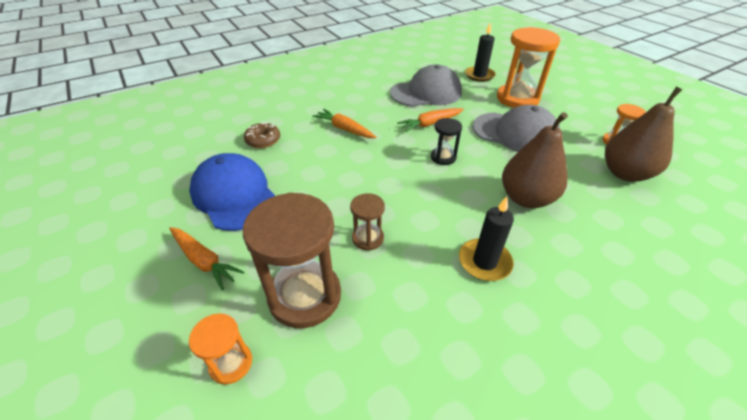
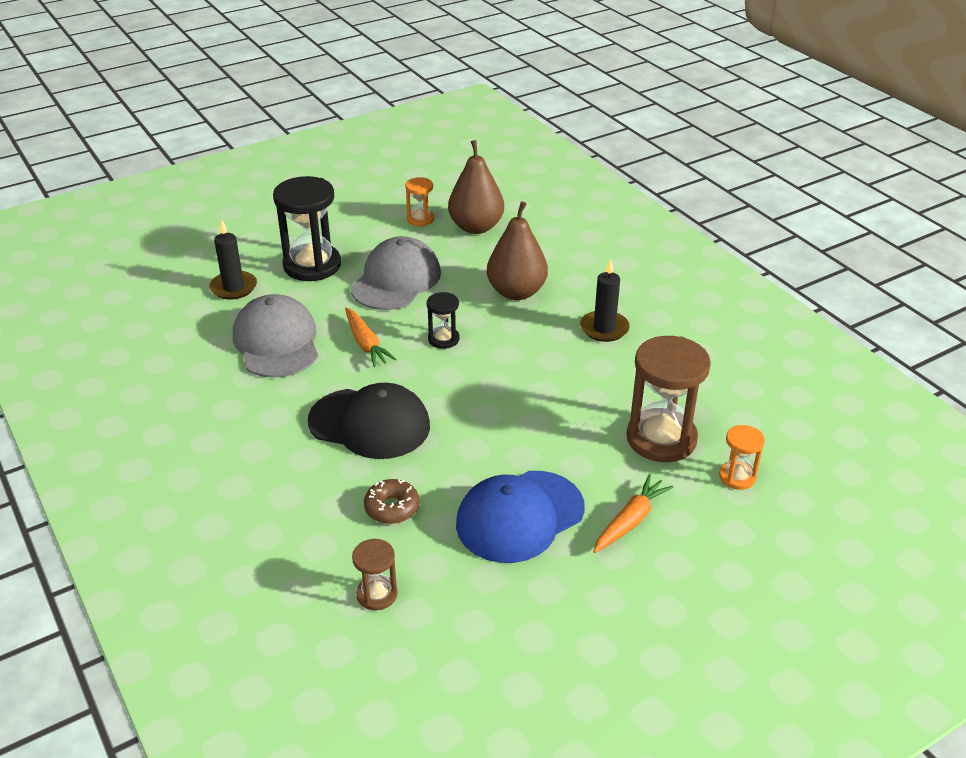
camera: 90 degrees left, 5 degrees down
(344, 129) = (369, 423): orange carrot -> black cap
(368, 238) = (583, 399): brown hourglass -> brown hourglass (377, 594)
(517, 99) = (312, 265): orange hourglass -> black hourglass

